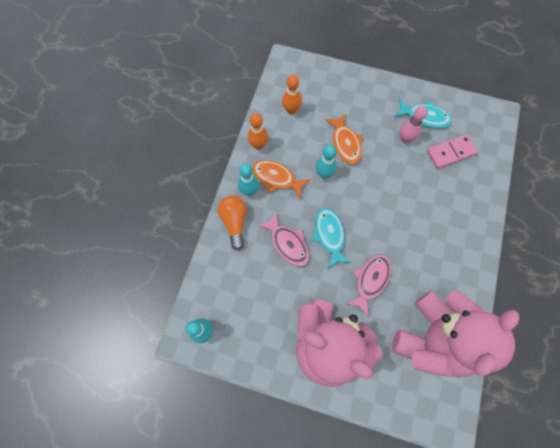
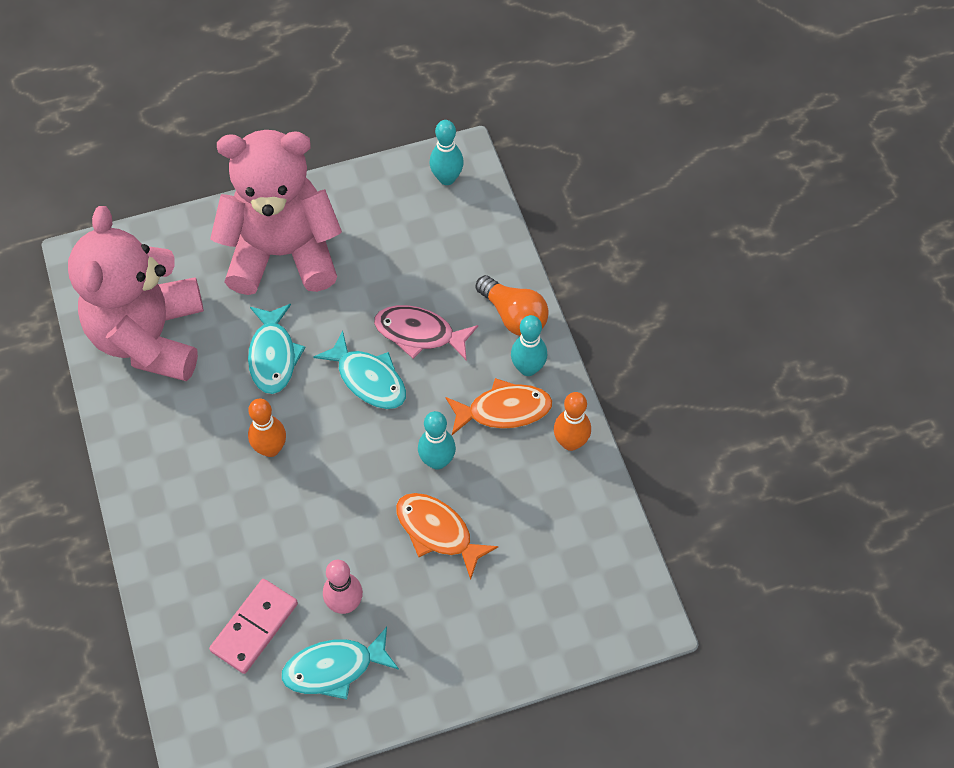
camera: 145 degrees right, 10 degrees down
(291, 110) = (566, 533): orange bowling pin -> orange bowling pin (270, 449)
(370, 281) = (273, 356): pink fish -> turquoise fish

